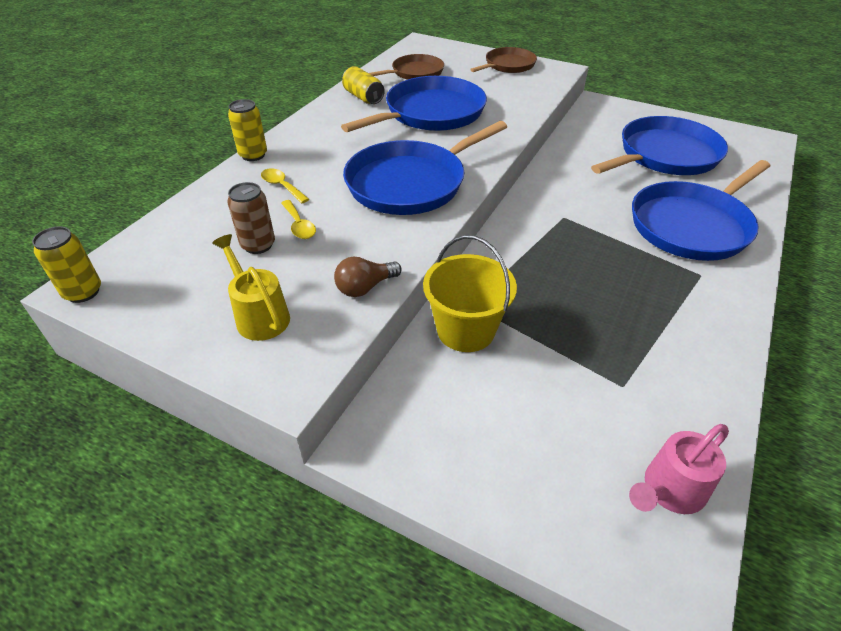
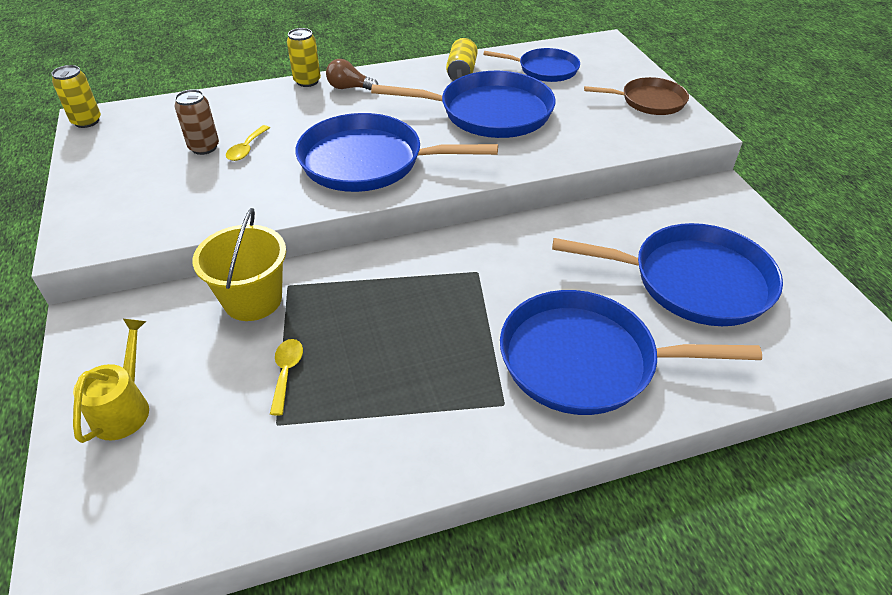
camera: 45 degrees right, 0 degrees up
(259, 315) = (131, 192): yellow watering can -> yellow watering can (124, 407)
(282, 186) = (285, 114): yellow spoon -> yellow spoon (286, 372)
(365, 287) = (208, 216): brown light bulb -> brown light bulb (349, 88)
(415, 73) = (544, 69): brown pan -> blue pan
(669, 491) = (172, 512): pink watering can -> none

